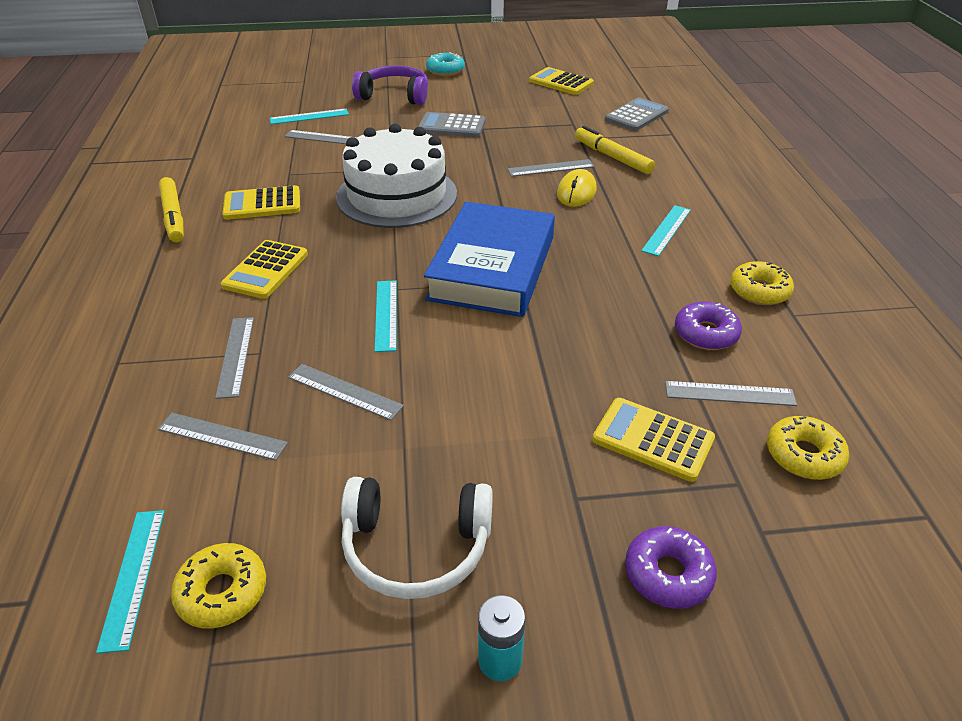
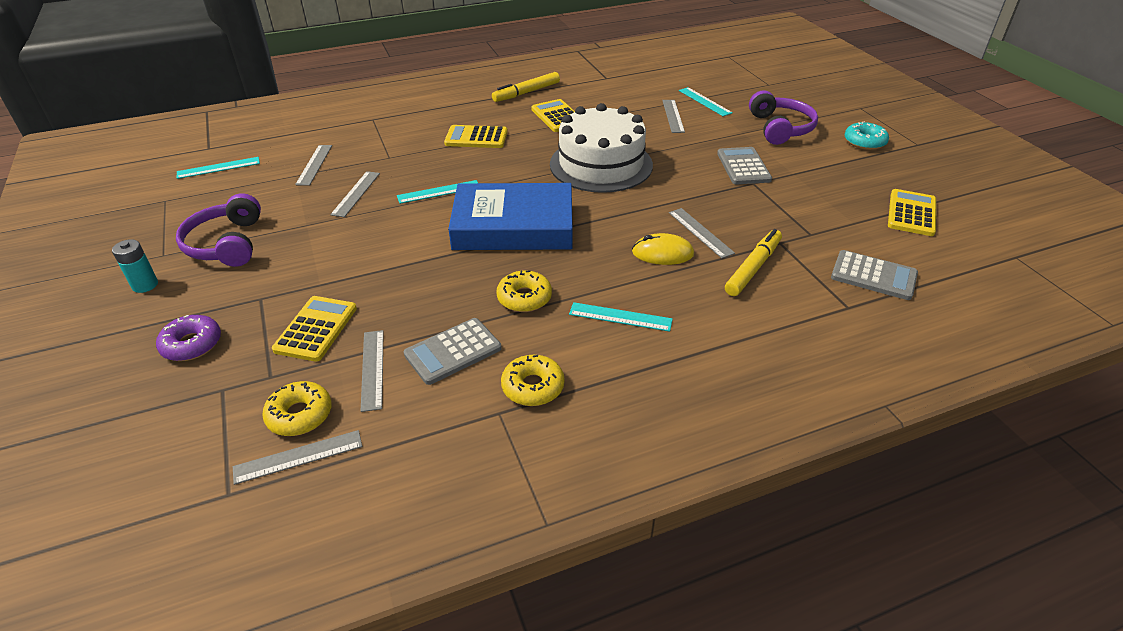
camera: 75 degrees right, 0 degrees up
(222, 592) = (205, 193): yellow donut -> yellow donut (524, 298)
(235, 356) = (384, 150): grey ruler -> grey ruler (298, 456)
(416, 547) = (226, 244): white headphones -> purple headphones
(705, 333) = (453, 351): purple donut -> grey calculator

